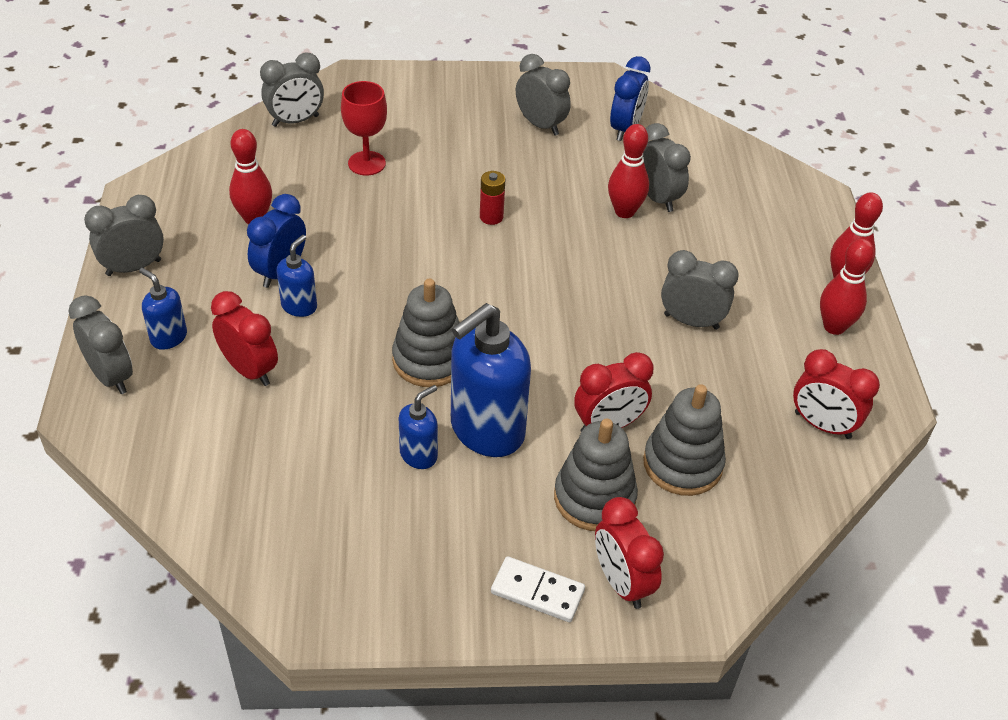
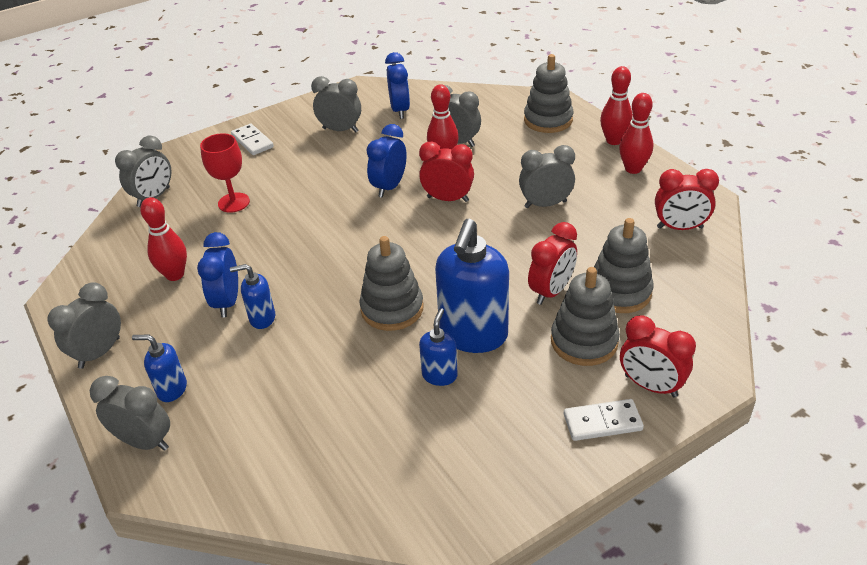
camera: 25 degrees left, 5 degrees down
(250, 370) = (260, 381): red clock -> red clock (447, 199)
(299, 306) = (262, 318): blue soap dispenser -> blue soap dispenser turned 90 degrees counterclockwise
(438, 98) = (252, 141): none -> white domino
(491, 217) = (355, 199): red battery -> none
(537, 219) = (389, 187): none -> blue clock
(787, 217) = (548, 120): none -> grey stacking toy

